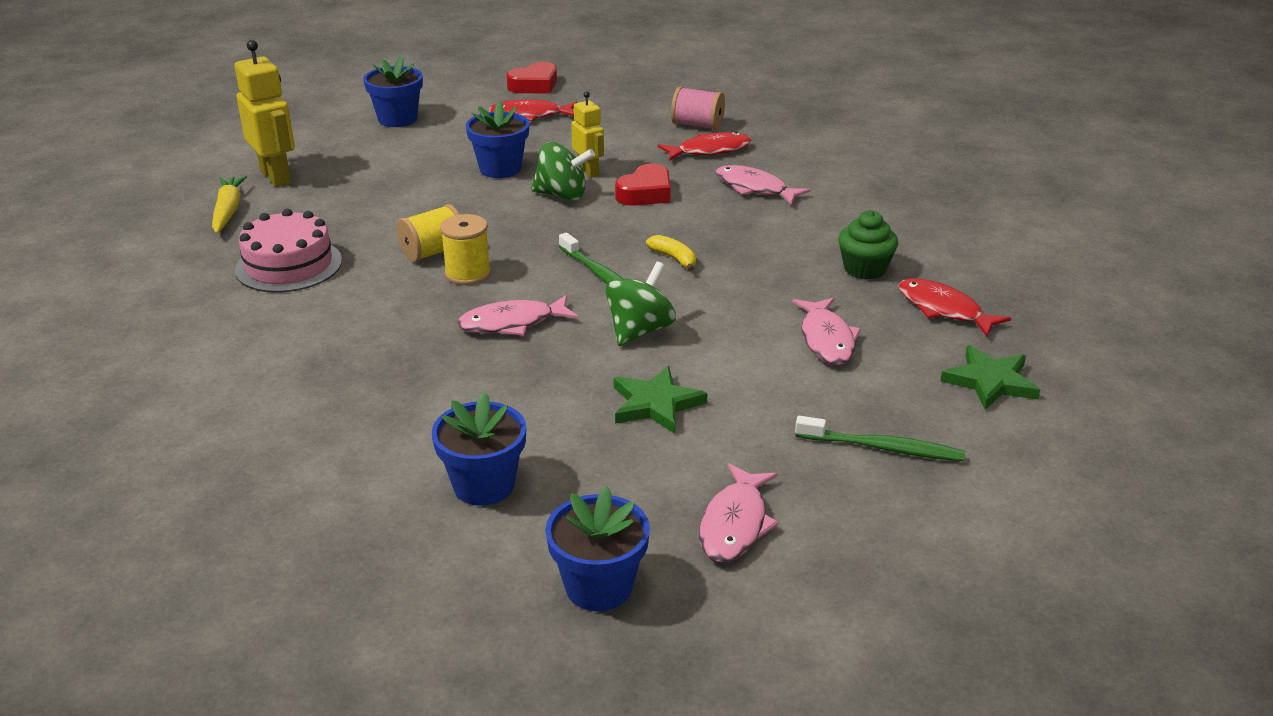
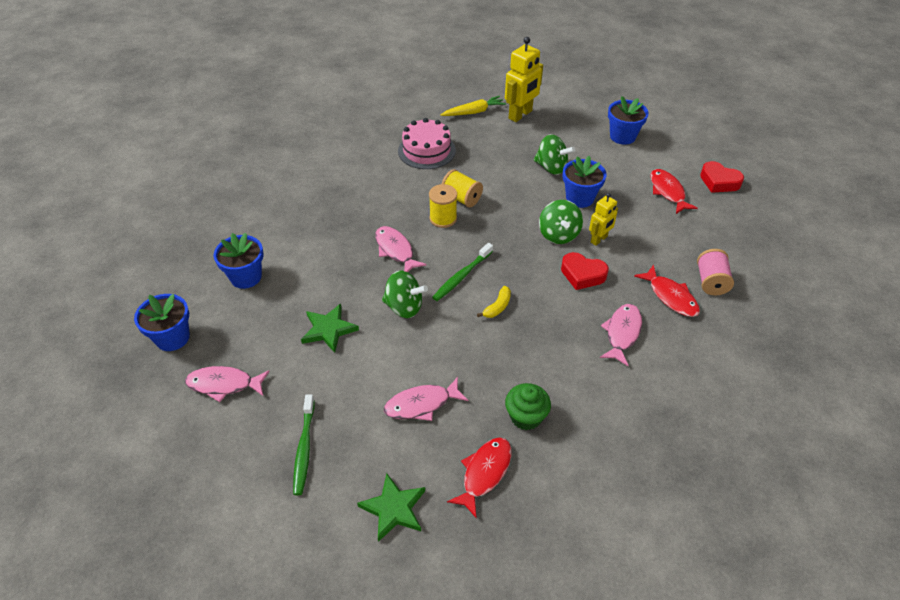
camera: 75 degrees right, 15 degrees up
(421, 176) = (551, 167): none -> green spinning top

